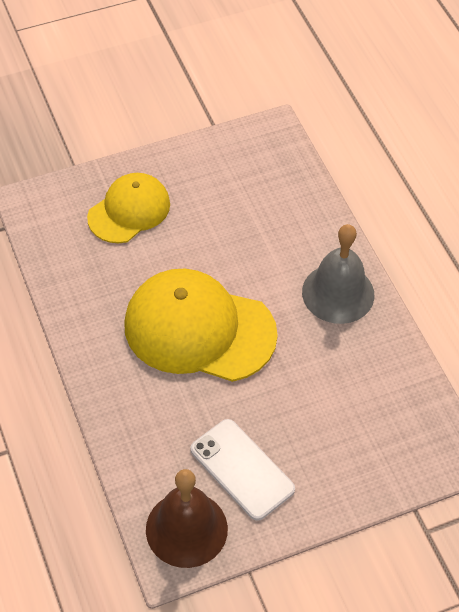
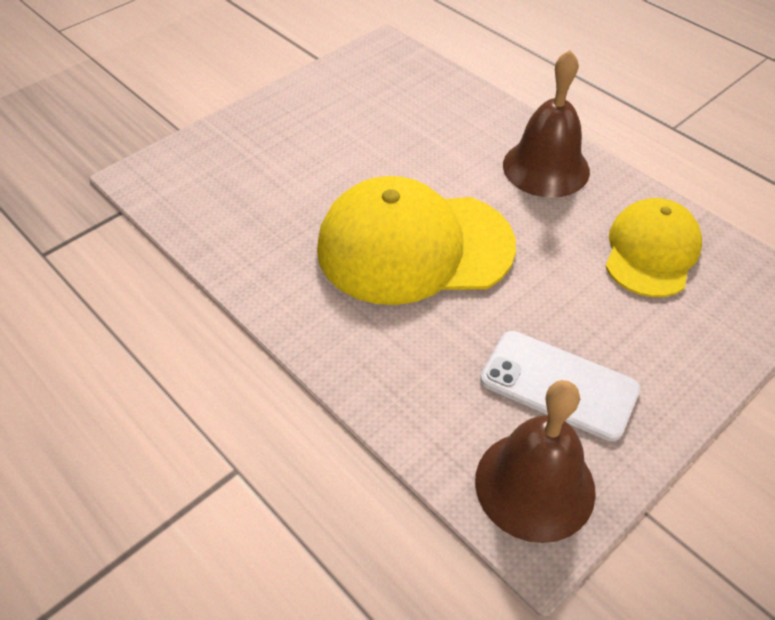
camera: 20 degrees left, 5 degrees down
(129, 210) = (267, 154): yellow cap -> yellow cap (651, 251)
(338, 293) = (546, 167): grey bell -> brown bell

